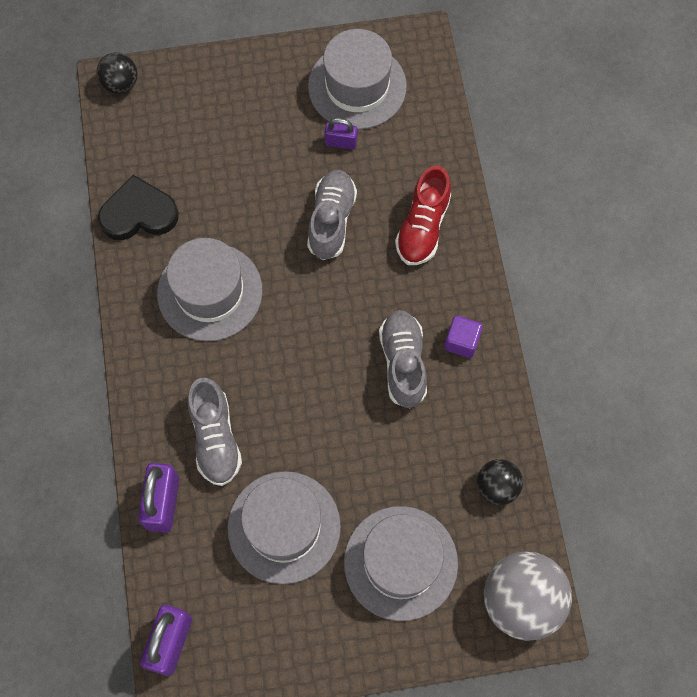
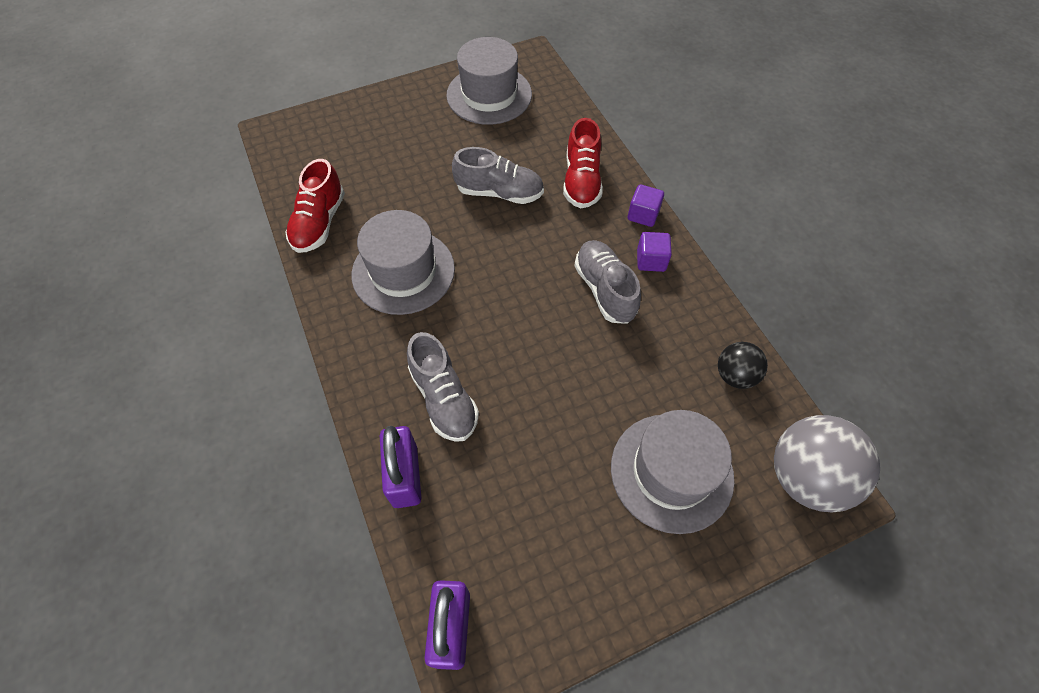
camera: 15 degrees left, 10 degrees down
(120, 84) = (281, 131): black ball -> none
(139, 213) = (319, 223): black heart -> red shoe
(284, 527) = (540, 467): grey hat -> none
(331, 221) = (499, 192): grey shoe -> grey shoe turned 105 degrees clockwise
(341, 142) = (488, 135): purple padlock -> none
(473, 285) = (643, 215): none -> purple cube

